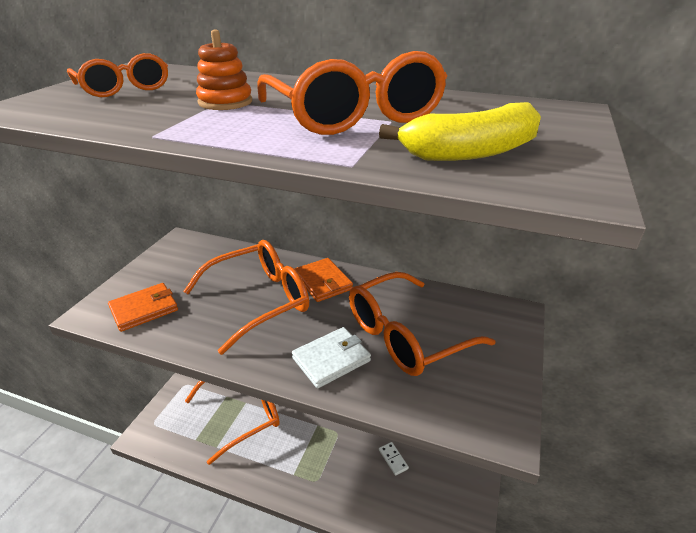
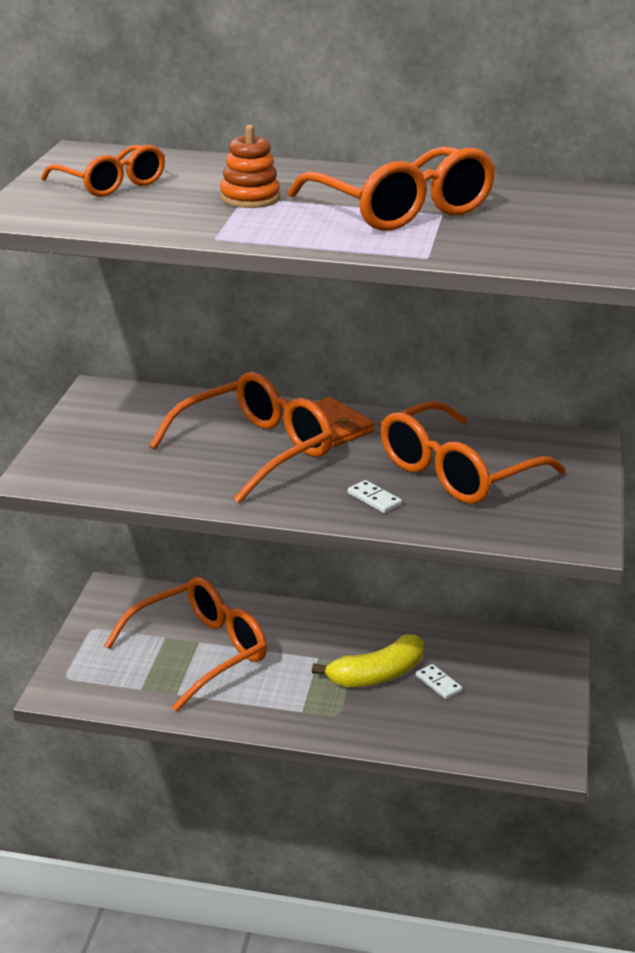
camera: 10 degrees left, 5 degrees down
(144, 309) = (106, 469): orange wallet -> none
(331, 359) = (374, 499): white wallet -> white domino
(470, 152) = (528, 242): yellow banana -> yellow banana (376, 675)

